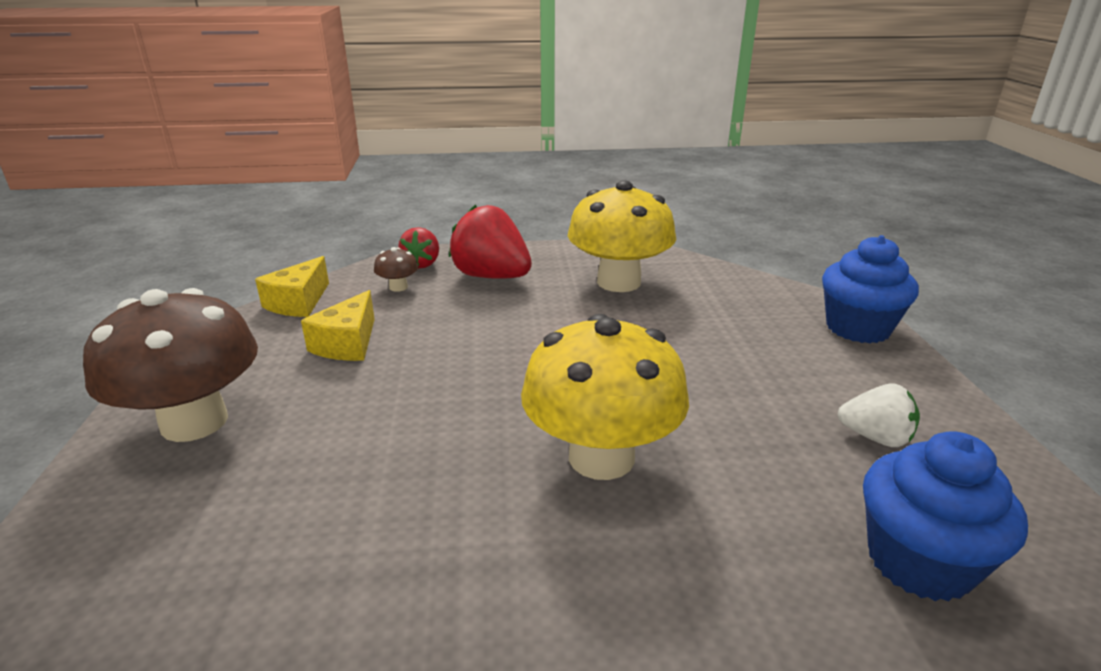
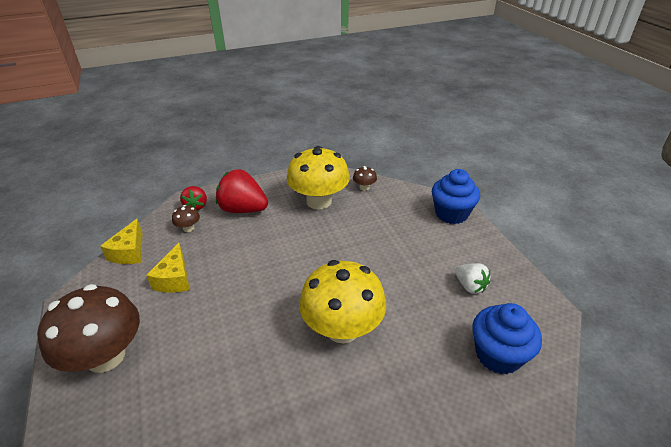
camera: 15 degrees left, 10 degrees up
(703, 275) = (364, 187): none -> brown mushroom
(875, 437) = (470, 286): white strawberry -> white strawberry turned 45 degrees clockwise

